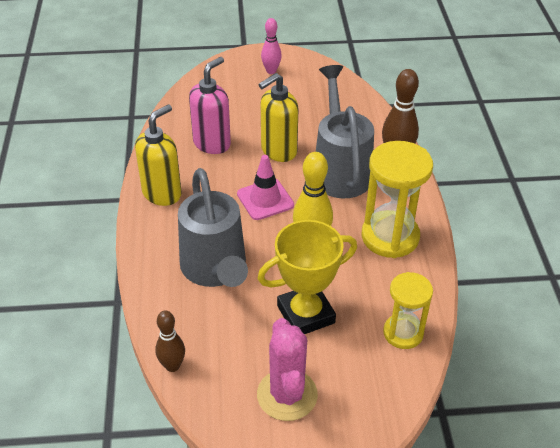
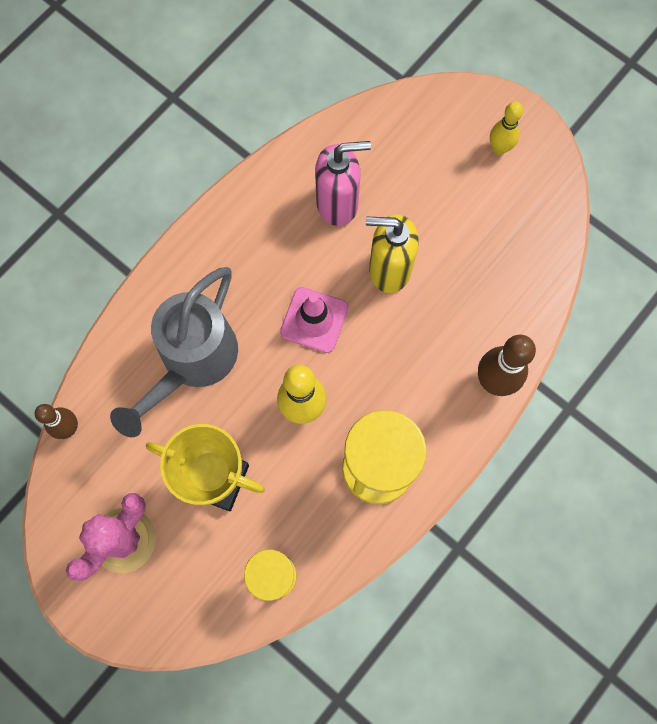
camera: 45 degrees right, 30 degrees up
(162, 193) = (233, 229): yellow soap dispenser -> none
(271, 71) = (499, 148): pink bowling pin -> yellow bowling pin
(340, 170) = (420, 347): grey watering can -> none

